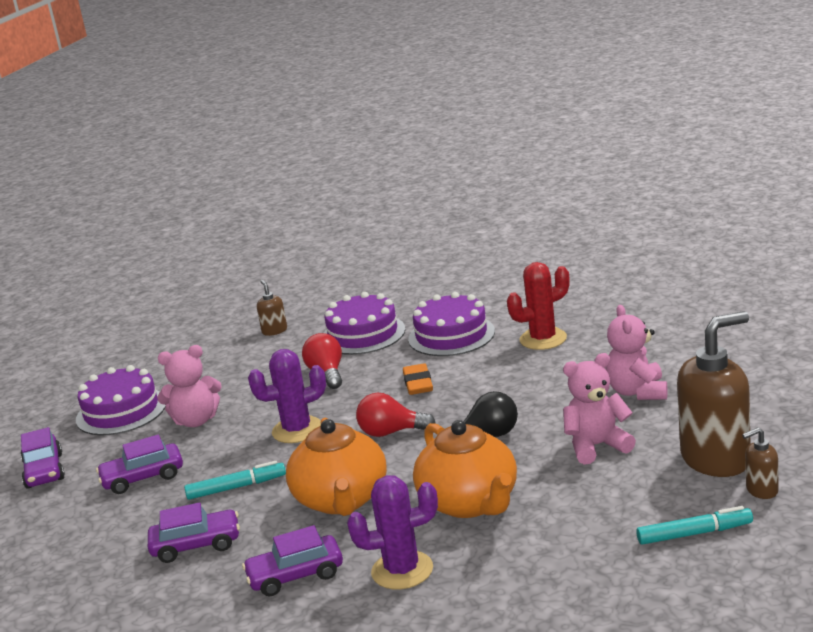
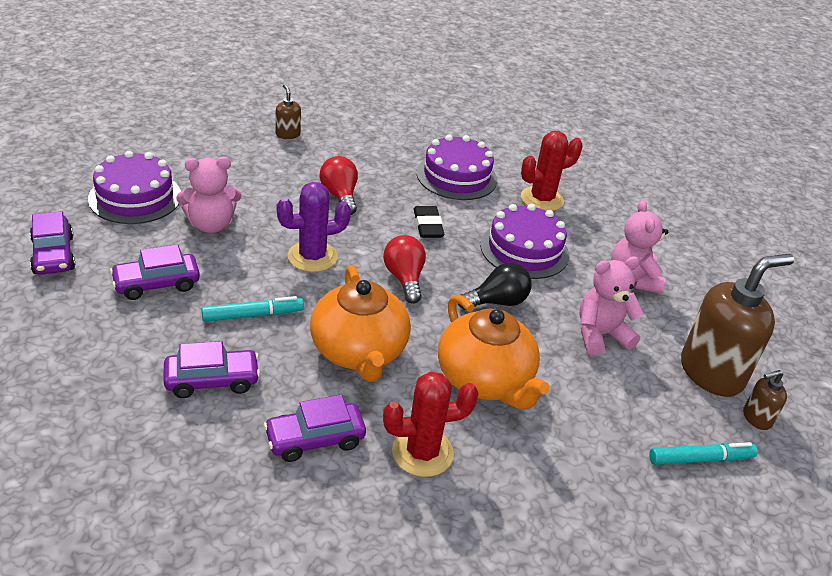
camera: 10 degrees left, 15 degrees up
(363, 334) = (373, 157): purple cake -> purple cake (524, 250)
(391, 432) = (404, 278): red light bulb -> red light bulb turned 75 degrees clockwise
(402, 570) = (422, 452): purple cactus -> red cactus
(418, 383) = (428, 225): orange eraser -> black eraser

